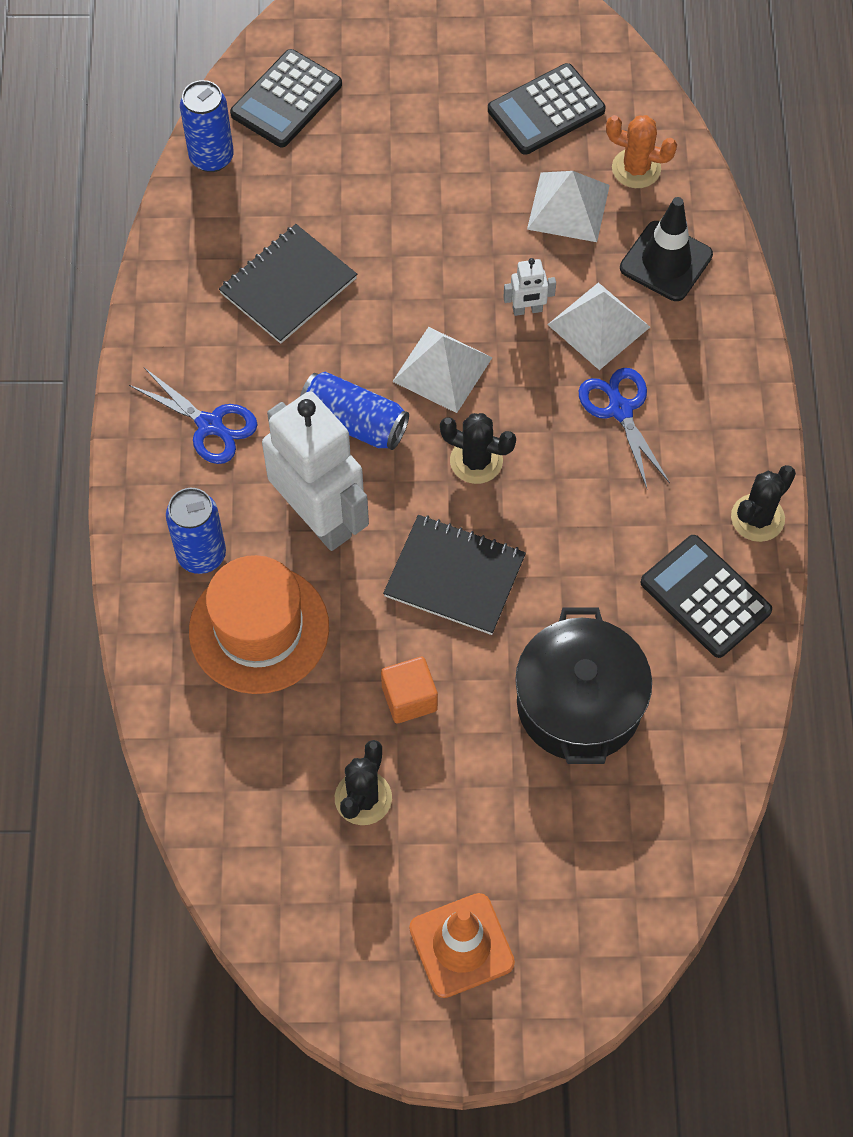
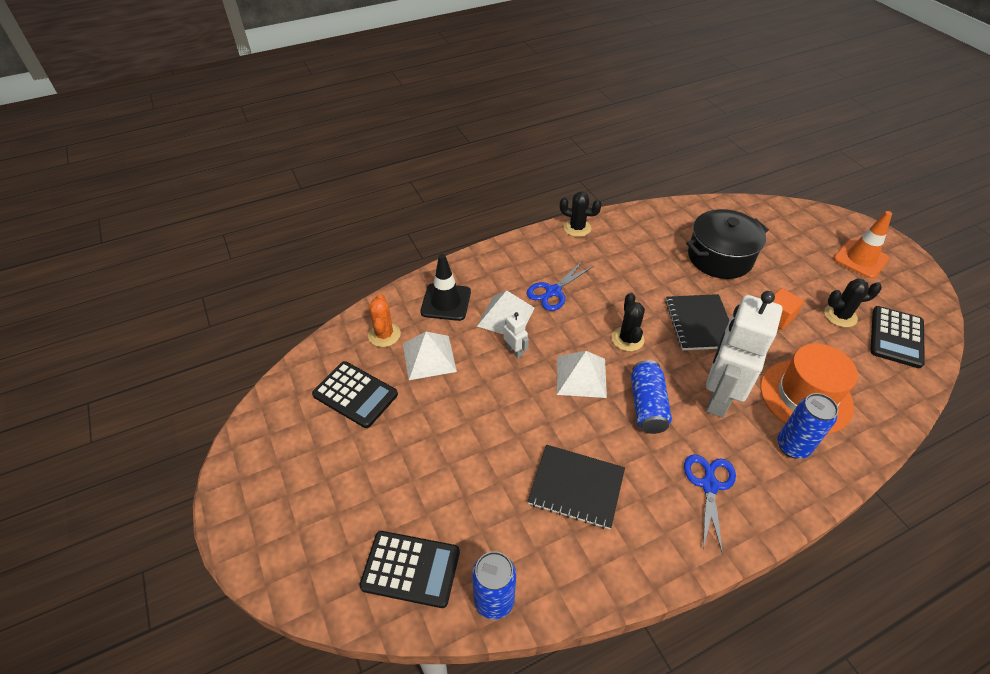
camera: 115 degrees left, 15 degrees down
(705, 596) = (631, 233): black calculator -> black calculator (896, 337)

